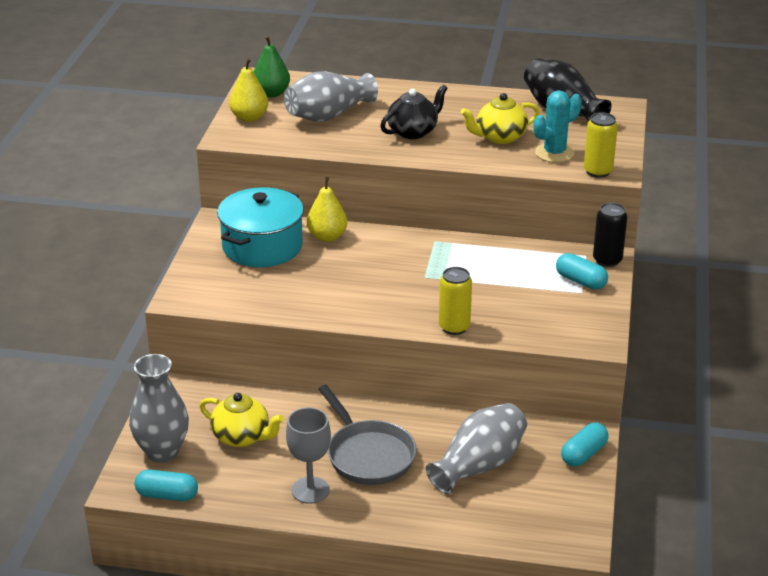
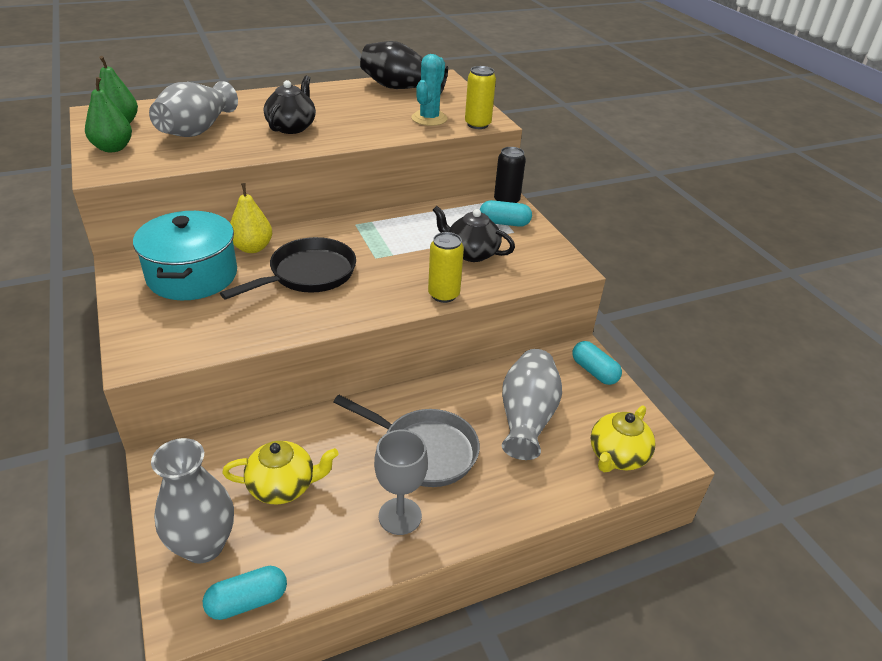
camera: 35 degrees left, 5 degrees up
(249, 118) = (113, 148): yellow pear -> green pear
(354, 274) = (308, 274): none -> black pan
(499, 137) = (372, 116): yellow teapot -> yellow teapot (617, 456)
(517, 299) = (471, 253): none -> black teapot
(583, 454) = (594, 371): turquoise capsule -> turquoise capsule turned 45 degrees counterclockwise

